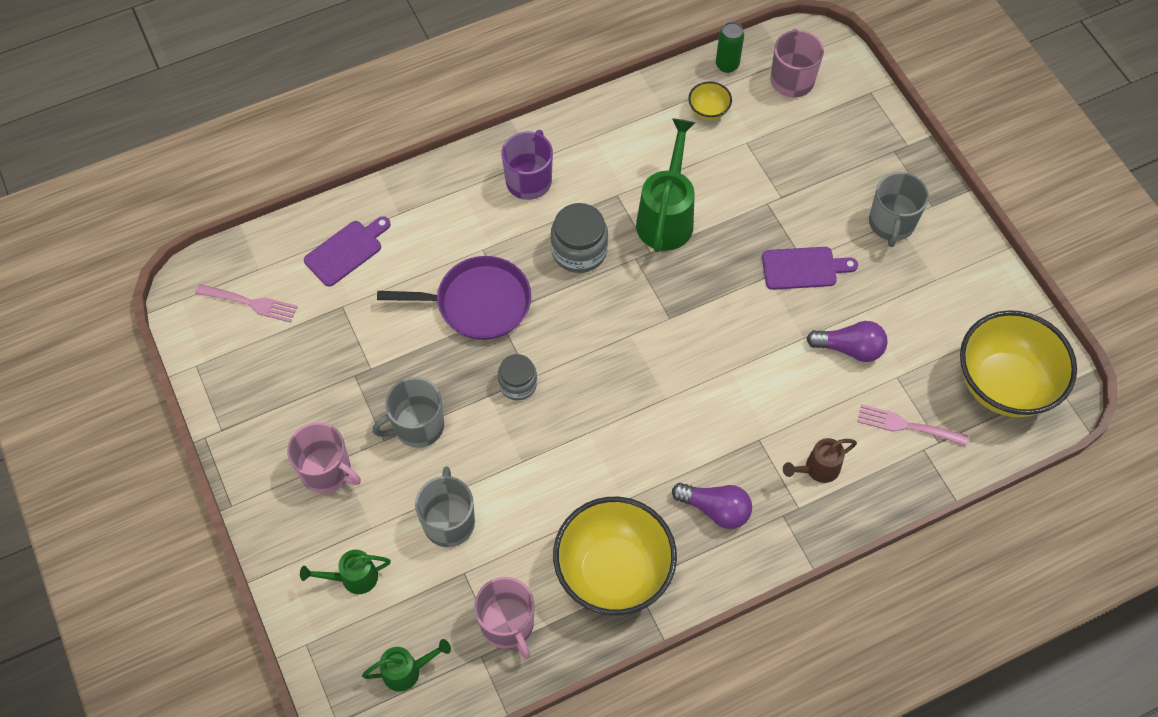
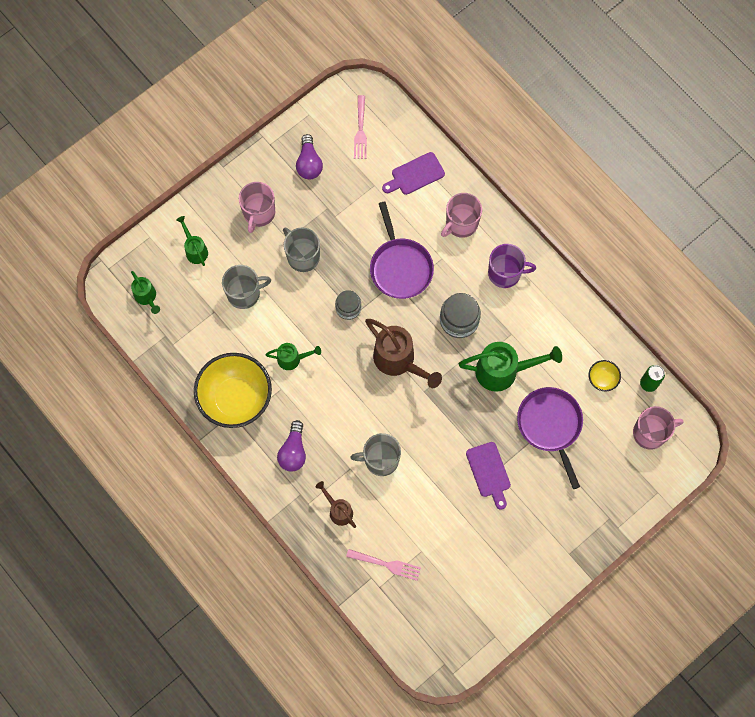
camera: 75 degrees right, 10 degrees up
(346, 251) = (415, 175): purple cutting board -> purple cutting board turned 120 degrees clockwise
(508, 624) = (188, 346): pink mug -> pink mug (461, 223)
(573, 477) = (292, 359): none -> green watering can
(616, 338) = (398, 361): none -> brown watering can
(755, 183) = (550, 425): none -> purple pan
(850, 348) = (434, 515): purple light bulb -> purple light bulb (309, 163)
(891, 223) = (544, 527): grey mug -> grey mug (380, 460)
(908, 426) = (386, 564): pink fork -> pink fork turned 105 degrees clockwise
(1003, 384) = (435, 625): yellow bowl -> none

